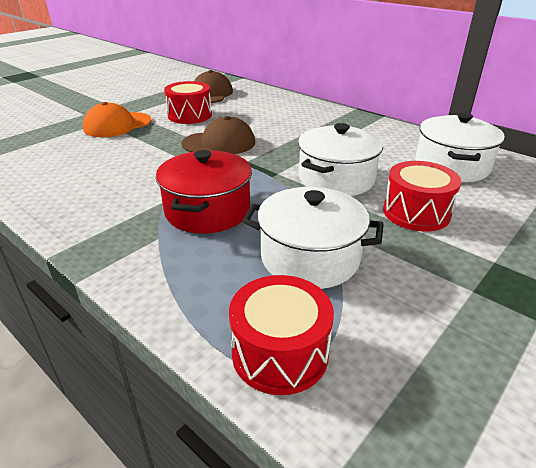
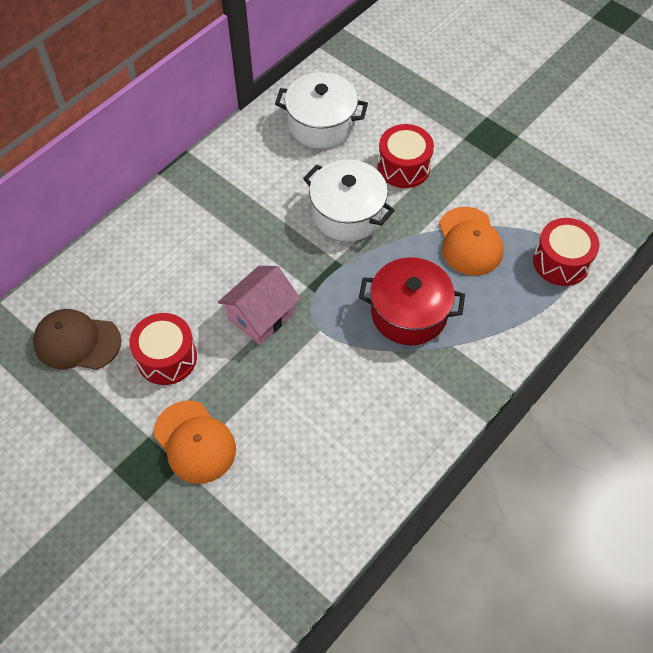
camera: 90 degrees left, 25 degrees up
(219, 143) = (261, 315): brown cap -> pink house
(310, 258) = (470, 241): white pot -> orange cap

